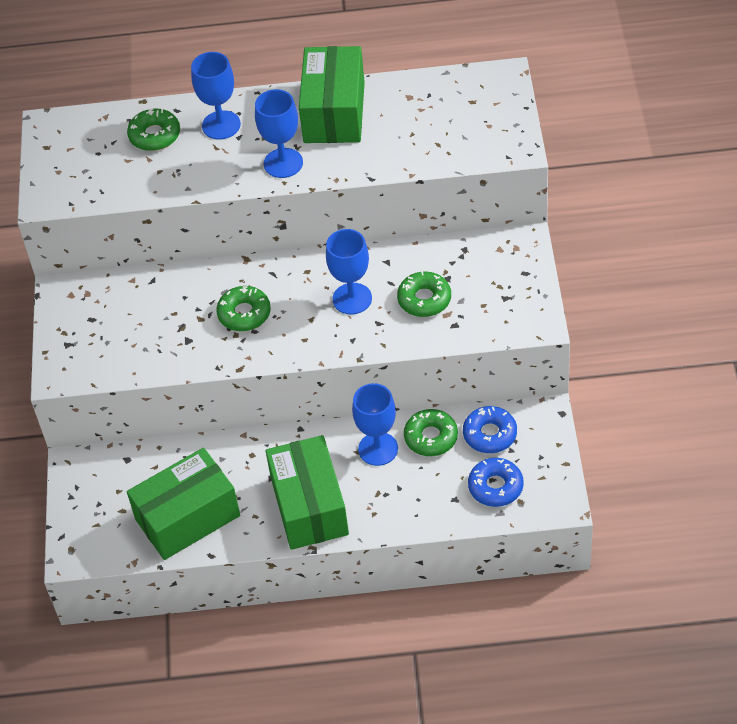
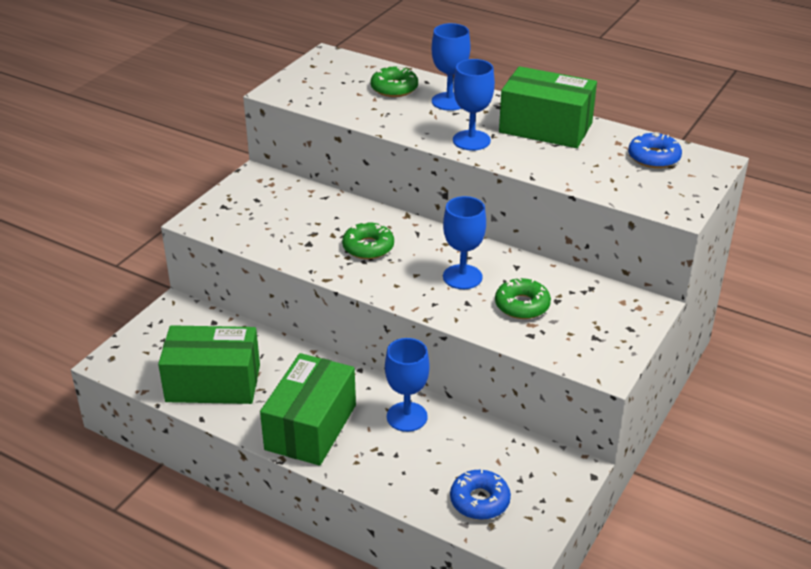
camera: 30 degrees right, 15 degrees down
(334, 112) = (545, 128): green box -> green box turned 75 degrees clockwise
(431, 437) = (459, 432): green donut -> none
(490, 434) = (512, 457): blue donut -> blue donut (653, 157)

